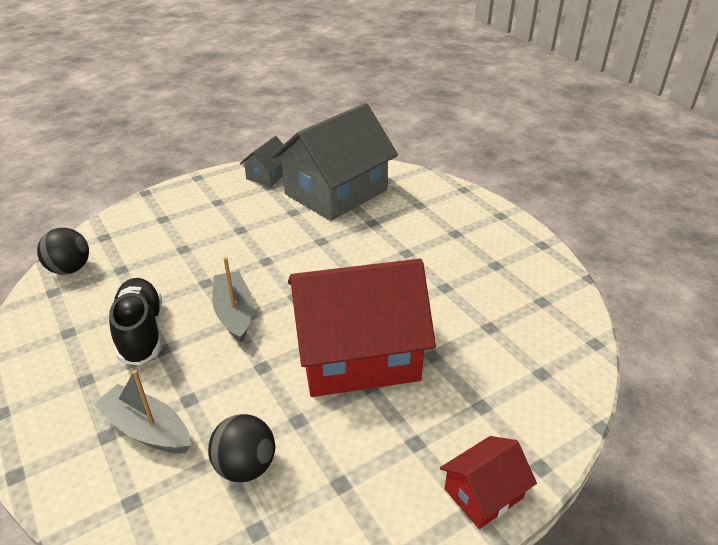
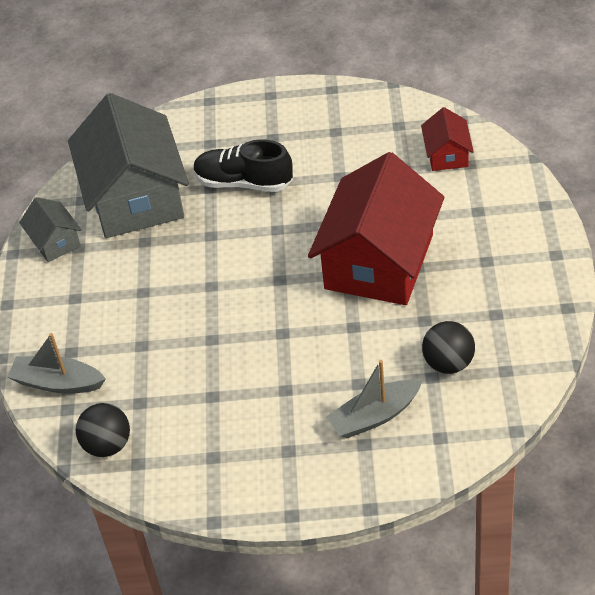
camera: 55 degrees left, 10 degrees up
(141, 332) = (251, 401): black shoe -> black shoe (244, 182)
(234, 313) = (272, 328): grey boat -> grey boat (57, 383)
(483, 493) = (547, 243): red house -> red house (447, 154)

